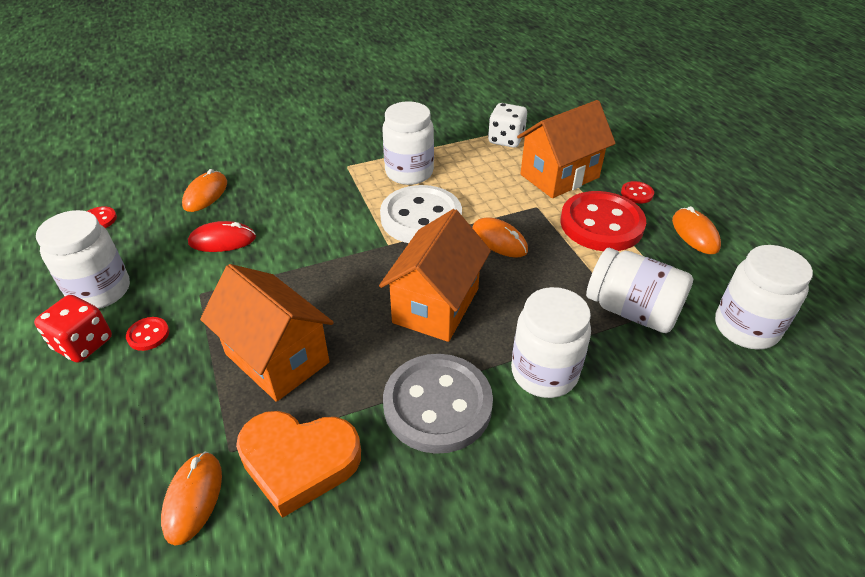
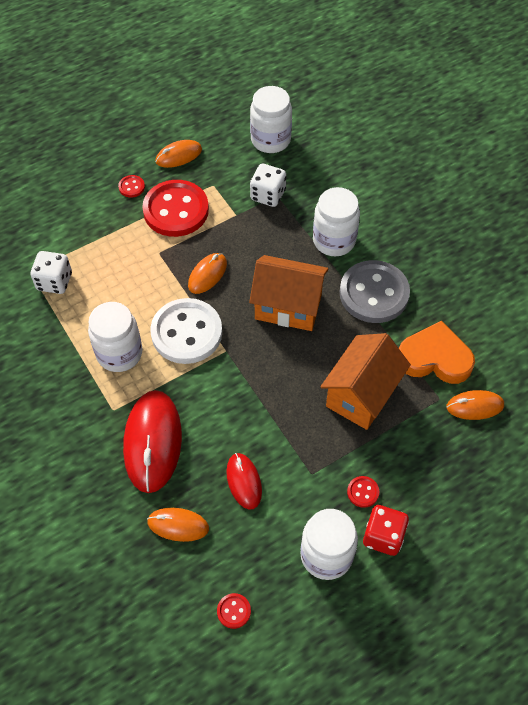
camera: 100 degrees left, 15 degrees up
(299, 461) = (434, 358): orange heart -> orange heart turned 75 degrees counterclockwise
(300, 186) = (152, 442): none -> red mouse
(559, 176) = (112, 238): orange house -> none
(632, 310) = (268, 195): white jar -> white dice

